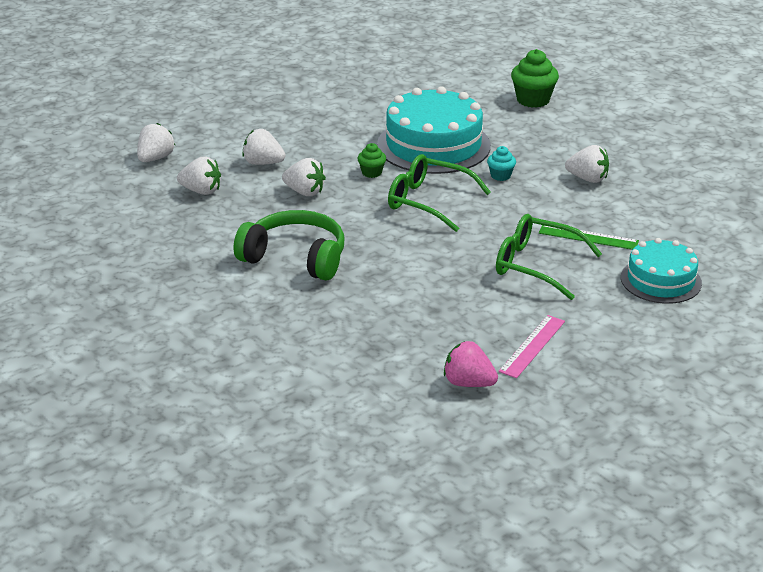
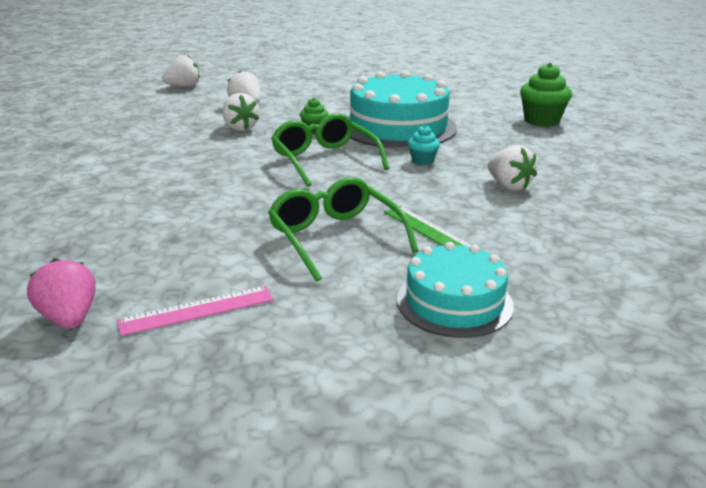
camera: 35 degrees right, 5 degrees down
(201, 191) = (173, 109): white strawberry -> none
(295, 258) = (147, 164): green headphones -> none

